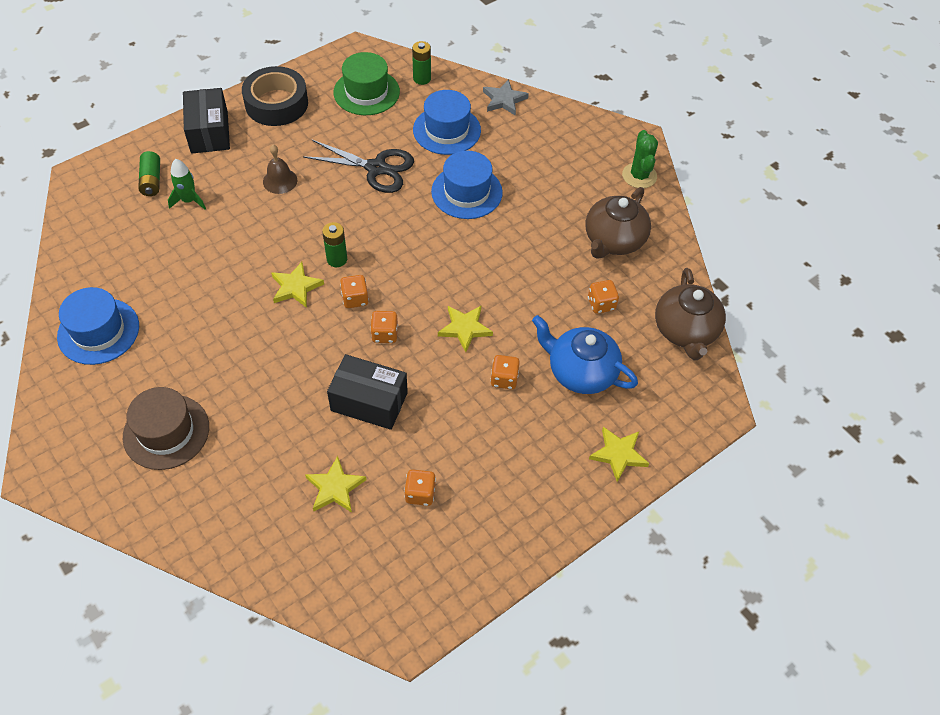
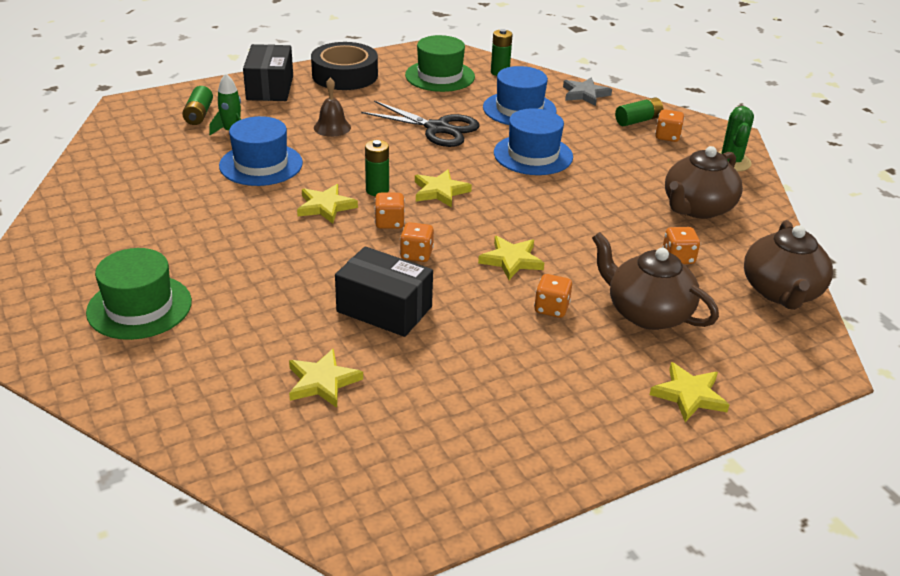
camera: 10 degrees right, 20 degrees down
(98, 331) = (98, 217): blue hat -> blue hat (261, 164)
(166, 432) = (139, 307): brown hat -> green hat
(392, 252) = (440, 191): none -> yellow star
(420, 493) = (427, 401): orange dice -> orange dice (667, 137)
(555, 131) = (638, 120): none -> green battery
(580, 371) = (647, 313): blue teapot -> brown teapot

